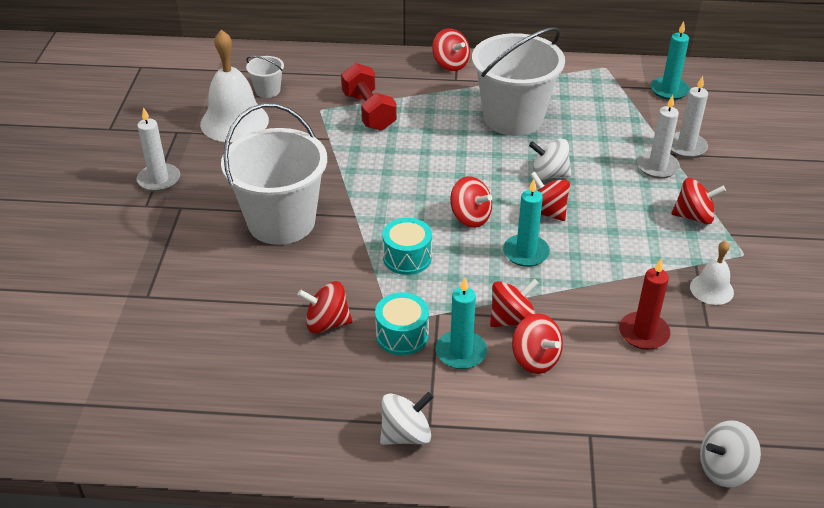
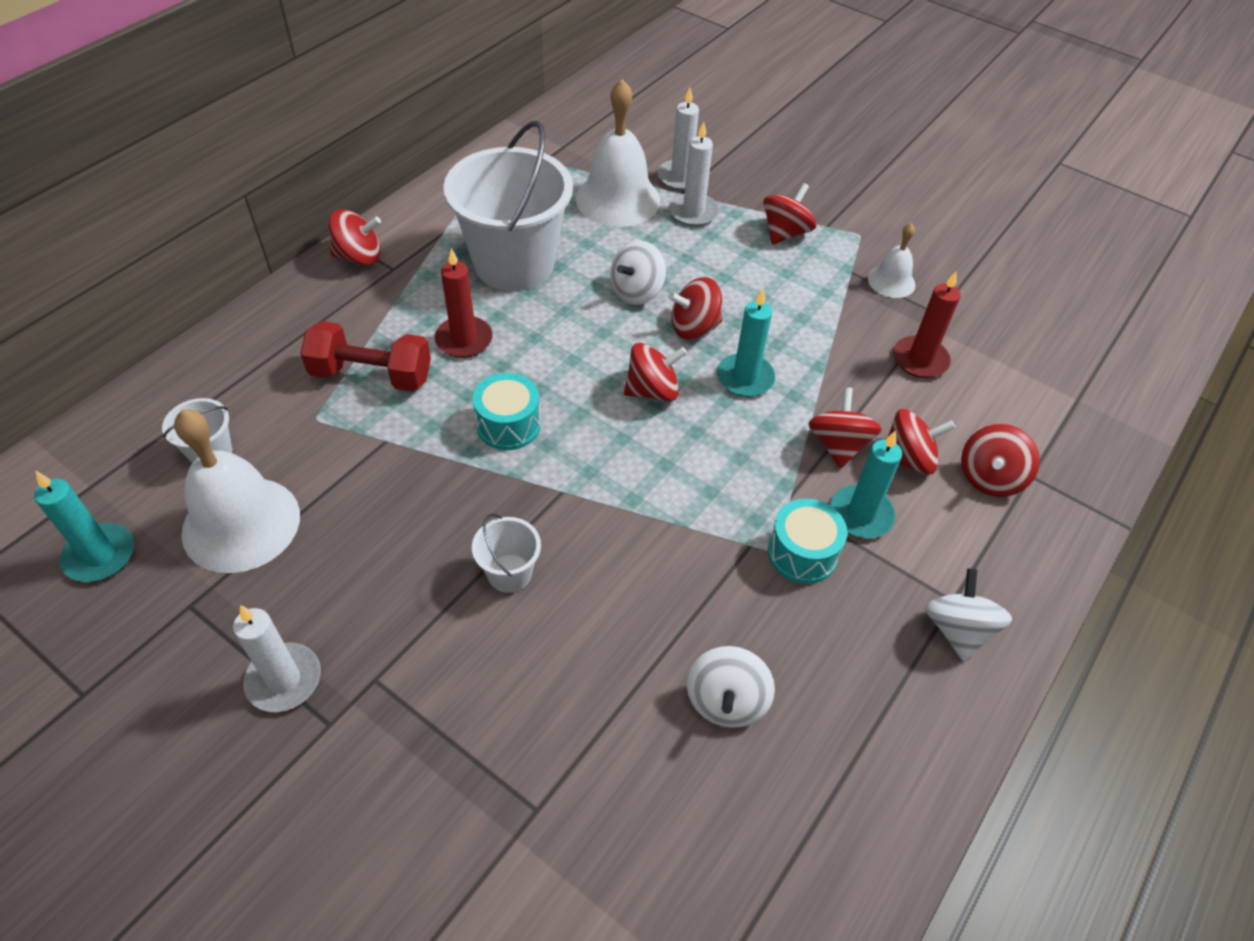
camera: 60 degrees left, 10 degrees up
(281, 222) = (509, 573): white bucket -> white bucket, size x0.43
(327, 323) = (734, 617): red spinning top -> red spinning top (990, 477)
(407, 257) = (676, 481): turquoise drum -> turquoise drum (508, 425)
(430, 129) = (464, 340): none -> red candle
(625, 130) = (617, 199): none -> white bell
(669, 90) = (584, 136): turquoise candle -> turquoise candle (100, 555)
(724, 469) = (1115, 407): white spinning top -> white spinning top (726, 701)

